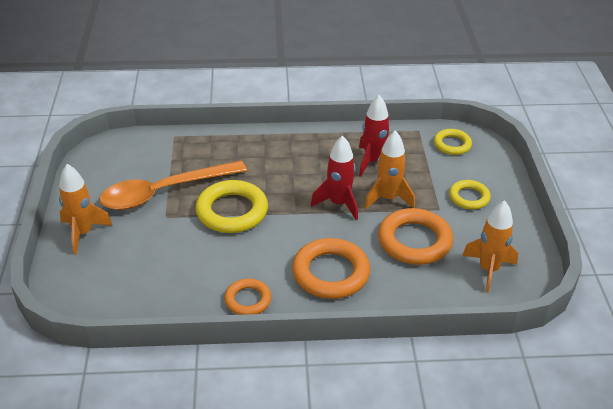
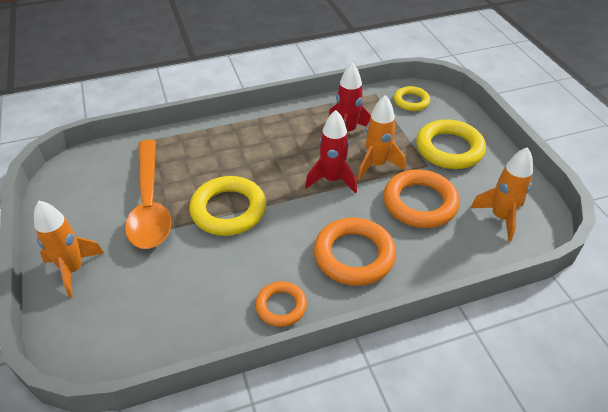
camera: 15 degrees left, 5 degrees up
(164, 192) = (149, 204): orange spoon -> orange spoon turned 60 degrees counterclockwise
(469, 197) = (449, 149): yellow ring -> yellow ring, size x1.72

